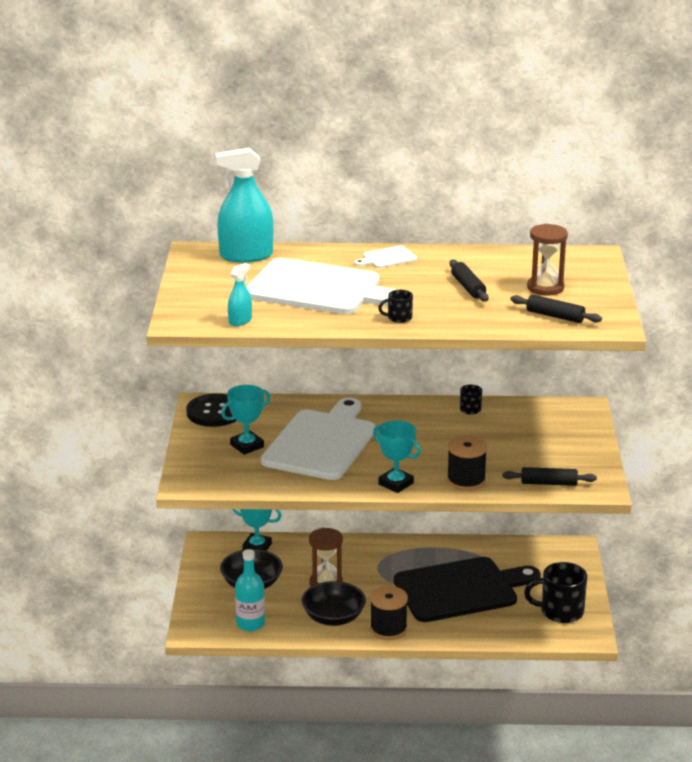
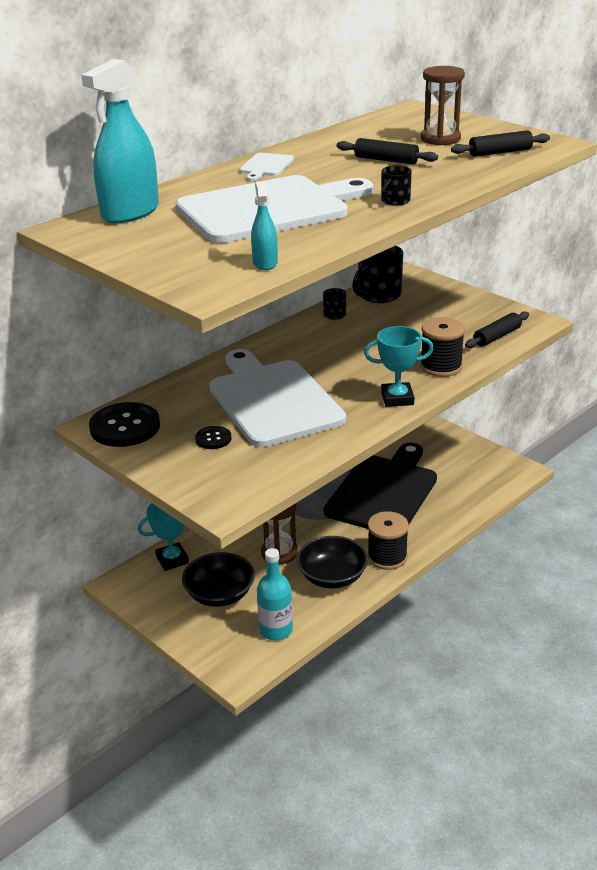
camera: 45 degrees left, 5 degrees up
(247, 446) = (213, 439): turquoise trophy -> black button
(560, 611) = (473, 464): black mug -> black mug (378, 295)

